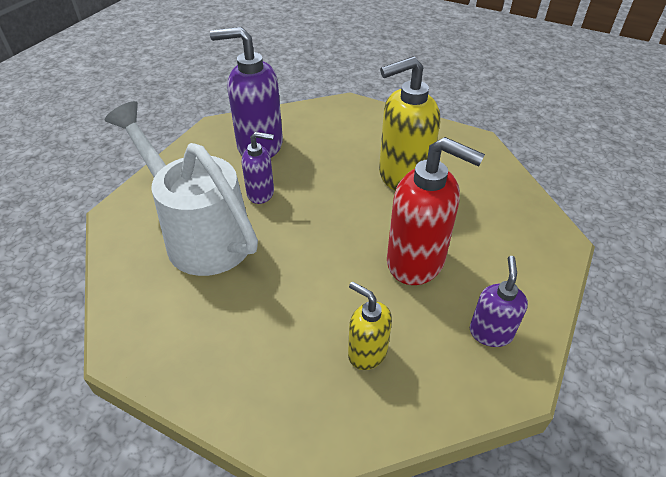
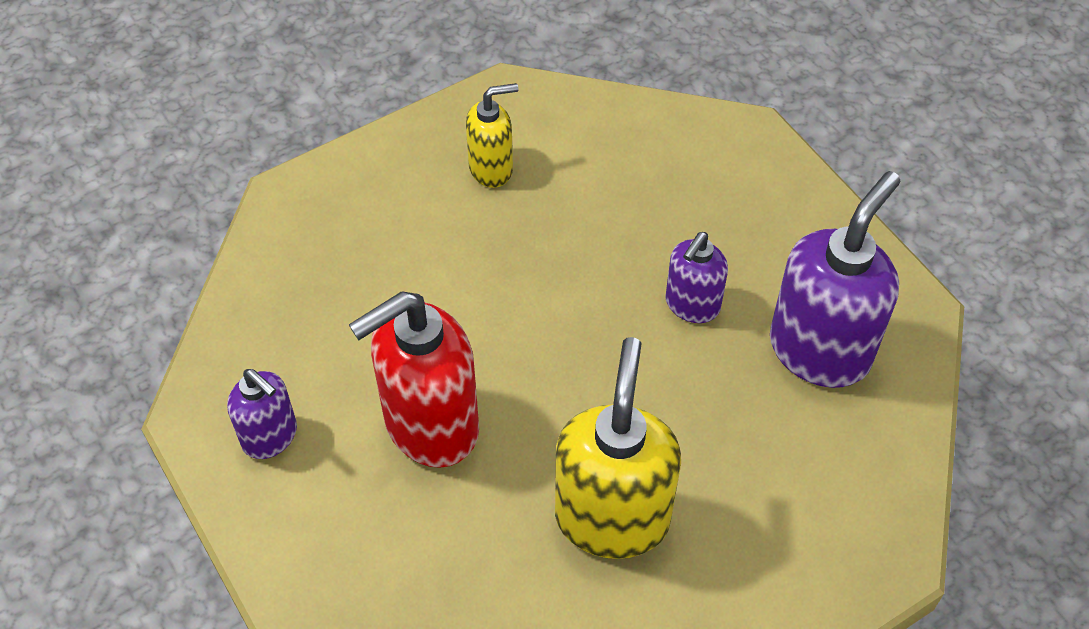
camera: 120 degrees right, 10 degrees up
(200, 234) = (646, 208): white watering can -> none
(367, 353) = (343, 296): yellow soap dispenser -> yellow soap dispenser (491, 168)

